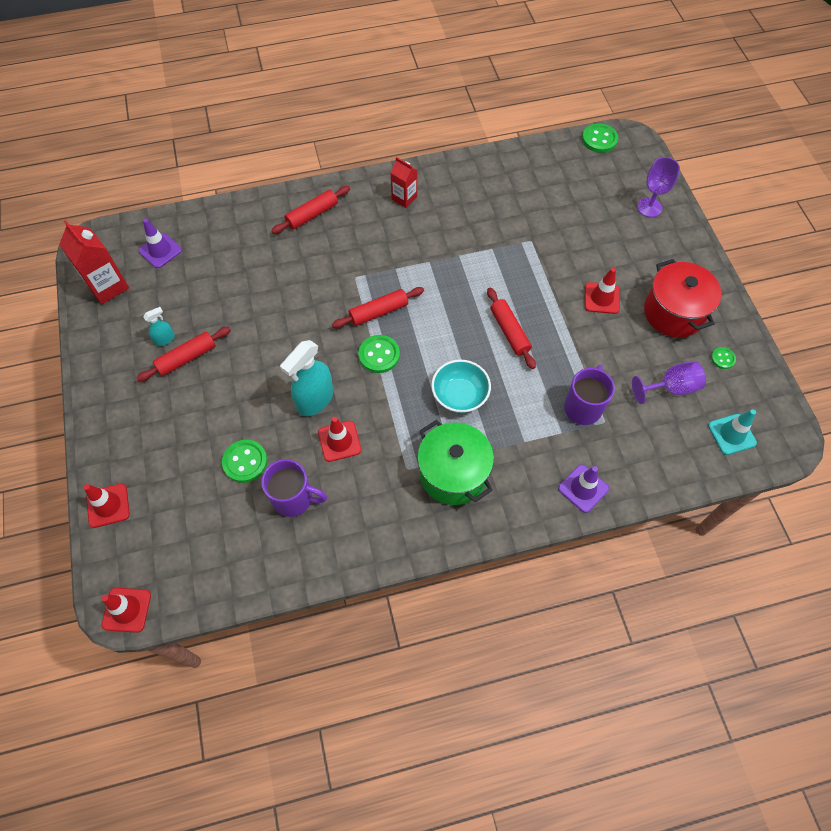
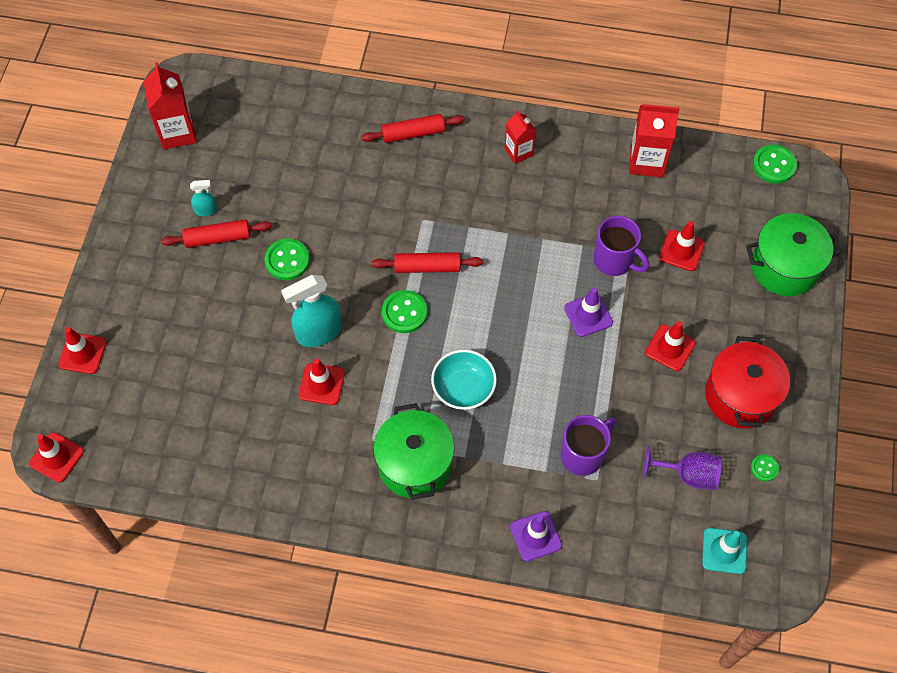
camera: 25 degrees right, 0 degrees up
(160, 250) = (244, 114): purple traffic cone -> purple traffic cone (588, 315)
(245, 462) = (223, 366): green button -> green button (287, 260)
(294, 498) = (251, 421): purple mug -> purple mug (614, 261)
(506, 170) = (646, 161): none -> red carton
(509, 332) = (550, 343): red rolling pin -> none
(568, 224) = (681, 250): none -> red traffic cone
(649, 207) = (784, 267): purple goblet -> green pot

